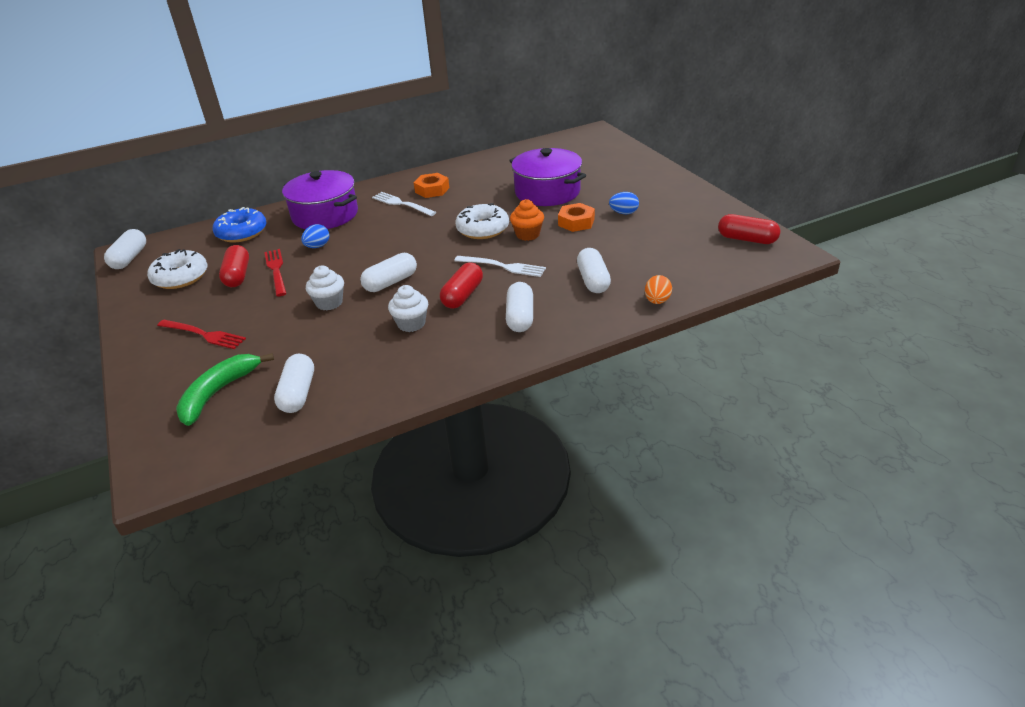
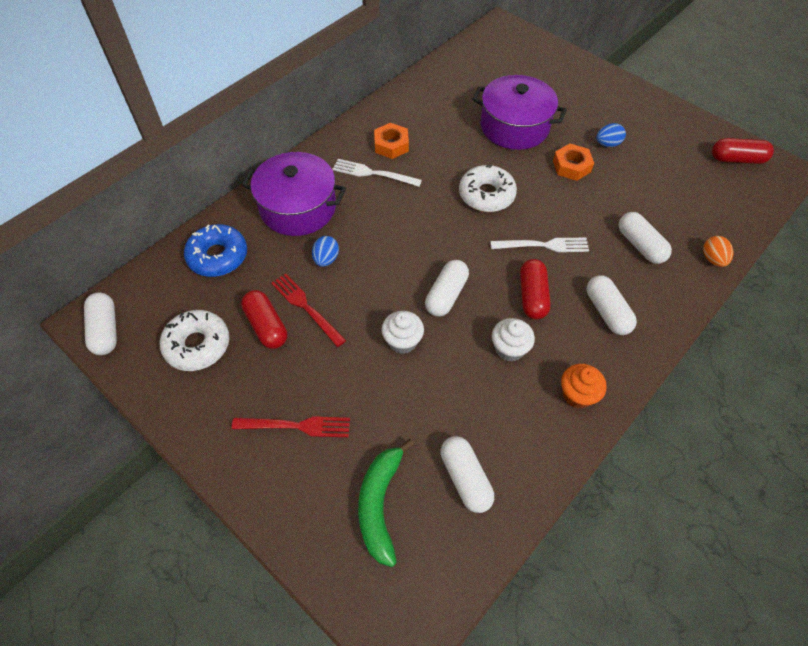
camera: 25 degrees left, 20 degrees up
(527, 234) = (536, 194): orange cupcake -> orange cupcake (577, 395)

